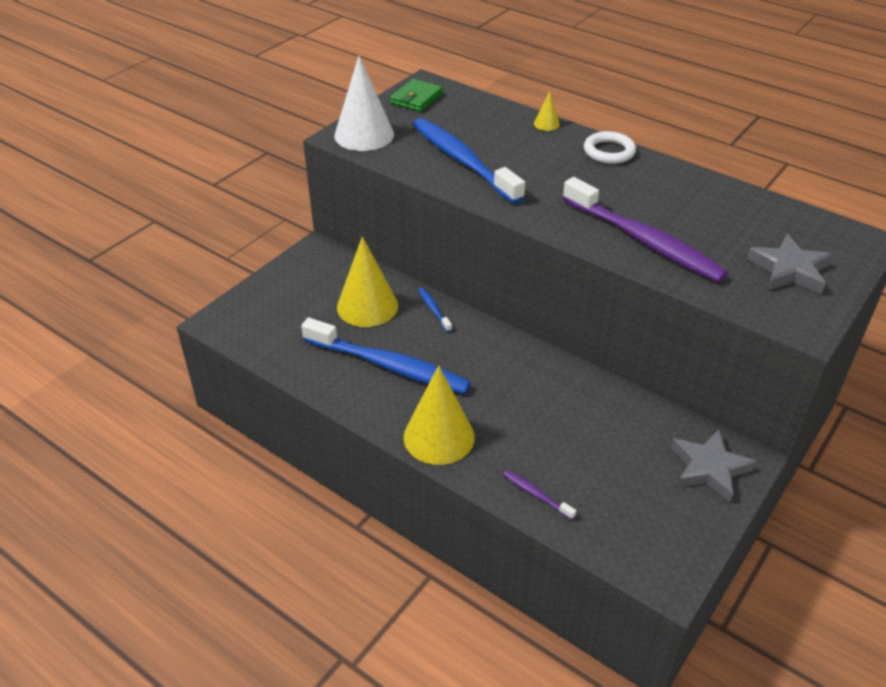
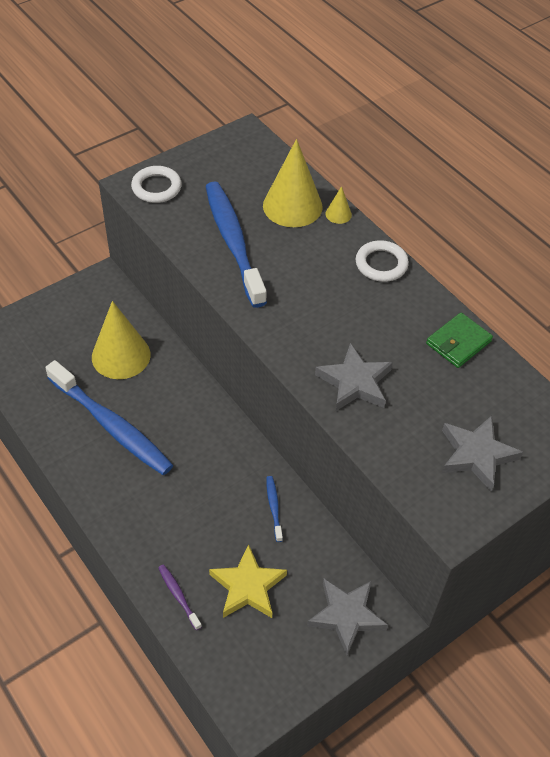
camera: 15 degrees right, 10 degrees up
(364, 135) = (156, 187): white cone -> white ring
(416, 98) = (228, 152): green wallet -> green wallet (458, 343)
(434, 309) = (179, 375): blue toothbrush -> blue toothbrush (274, 507)
(439, 437) = (122, 512): yellow cone -> yellow cone (292, 206)
(600, 468) = (247, 586): none -> yellow star
(644, 240) = (355, 382): purple toothbrush -> grey star

